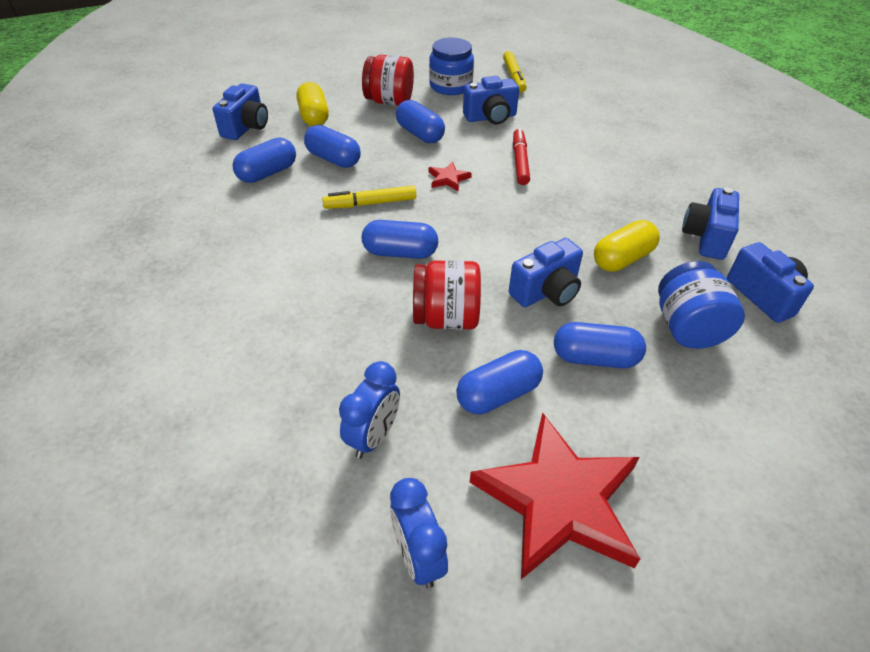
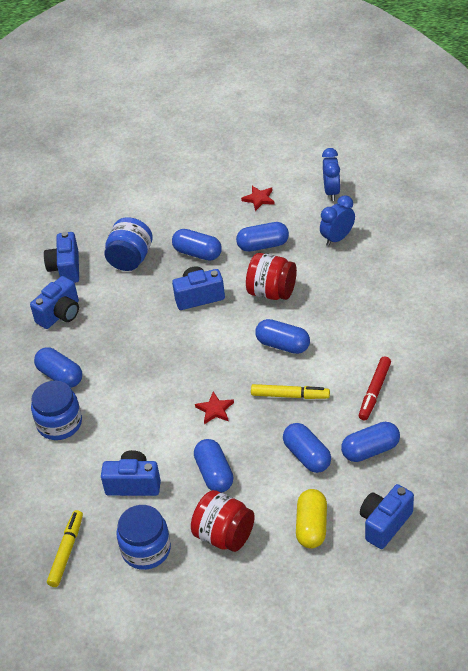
camera: 155 degrees left, 0 degrees up
(520, 161) = (143, 417): red marker -> red marker (374, 392)
(559, 500) = (259, 199): red star -> red star, size x0.40
(598, 144) = (59, 423): none -> blue jar
(622, 259) = (131, 310): yellow capsule -> none
(638, 179) = (60, 376): none -> blue capsule

